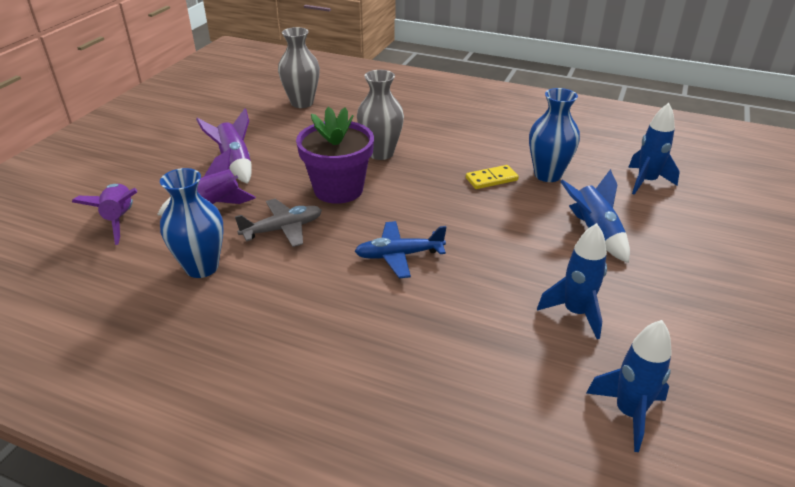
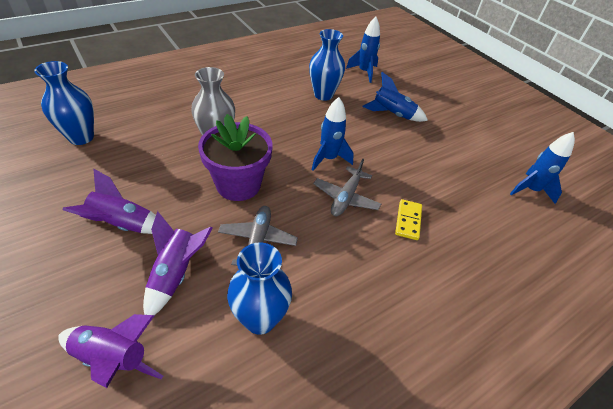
camera: 60 degrees left, 10 degrees up
(302, 103) = (81, 137): grey vase -> blue vase
(399, 255) = (346, 197): blue plane -> grey plane
(491, 179) = (305, 115): yellow domino -> yellow domino (408, 221)
(575, 313) = (451, 161): blue rocket -> blue rocket (328, 159)

